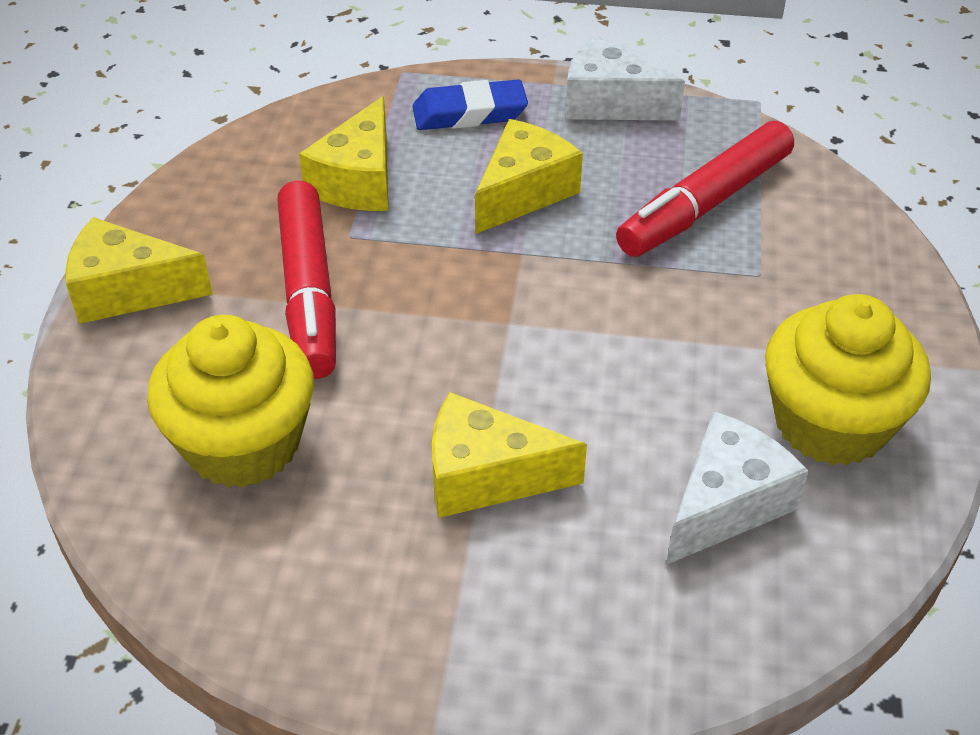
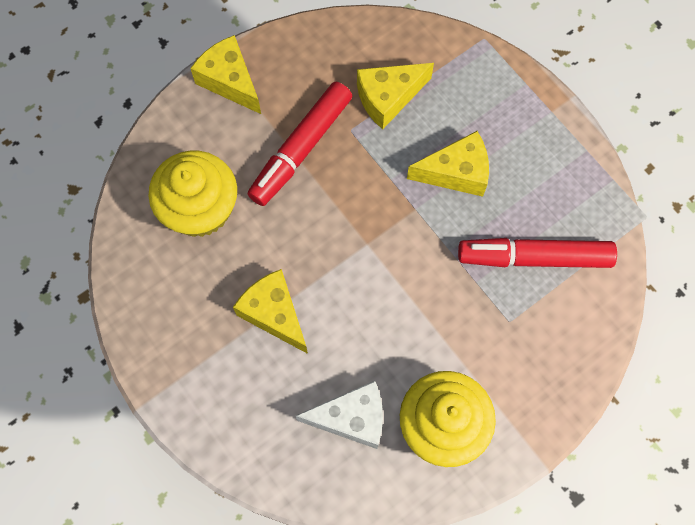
camera: 45 degrees right, 25 degrees up
(469, 113) = (487, 97): blue eraser -> none
(609, 103) = (565, 150): white cheese -> none

